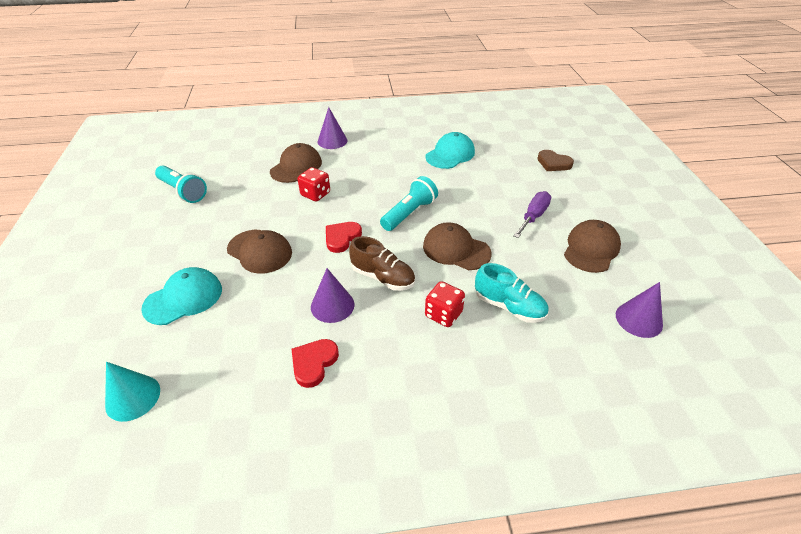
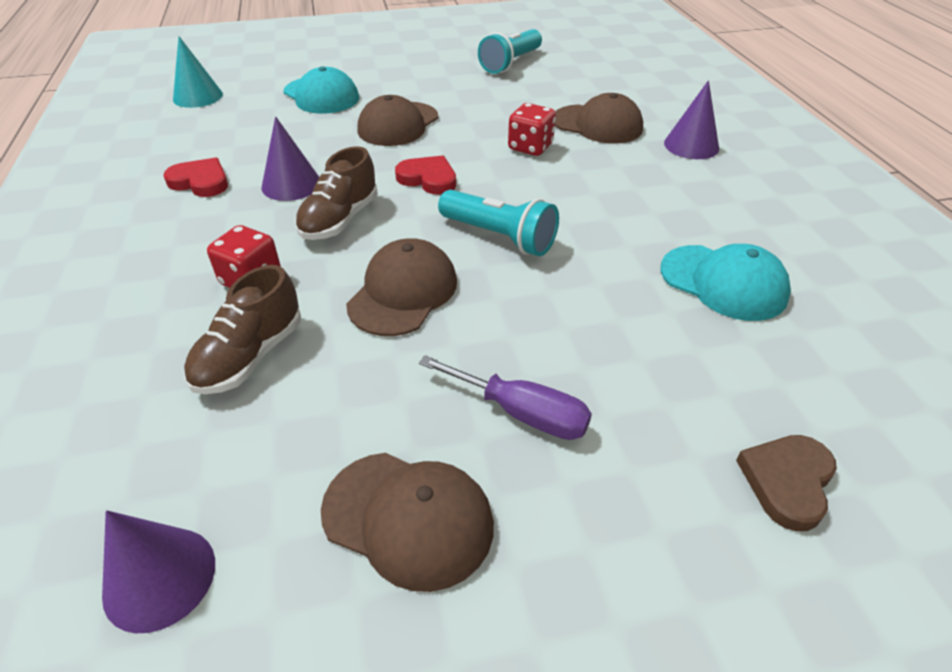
camera: 85 degrees right, 0 degrees up
(509, 306) = (250, 356): turquoise shoe -> brown shoe

